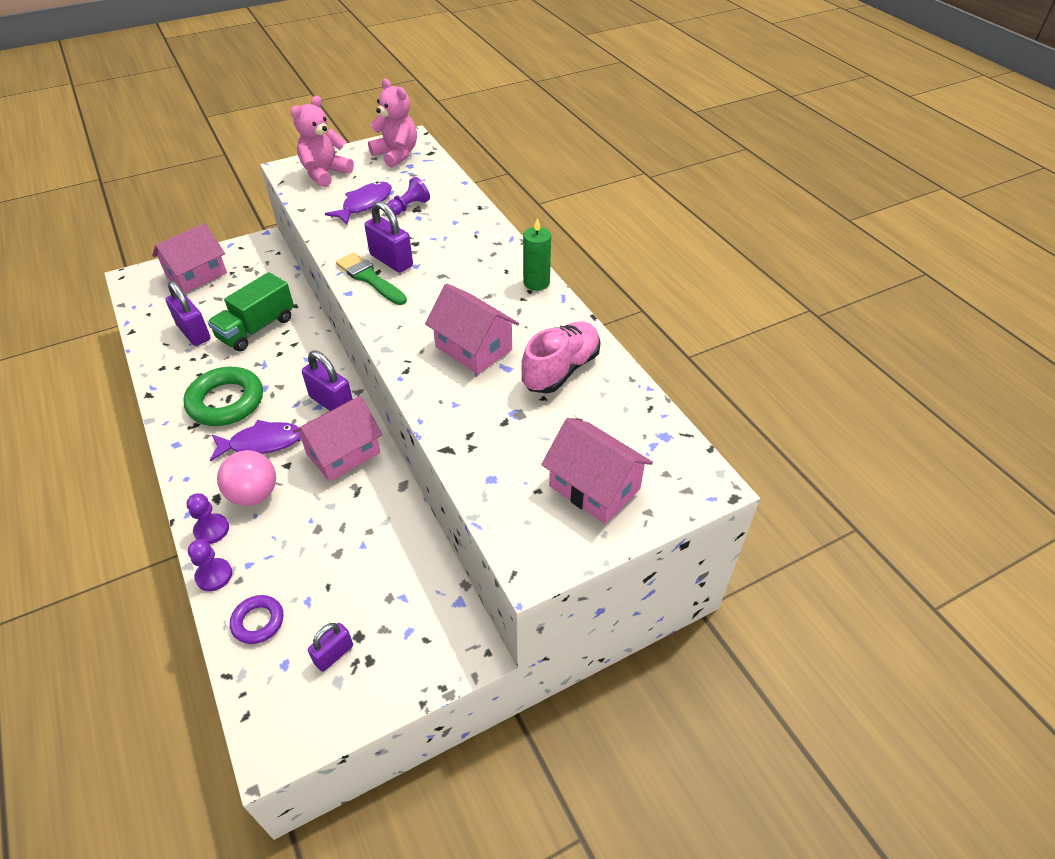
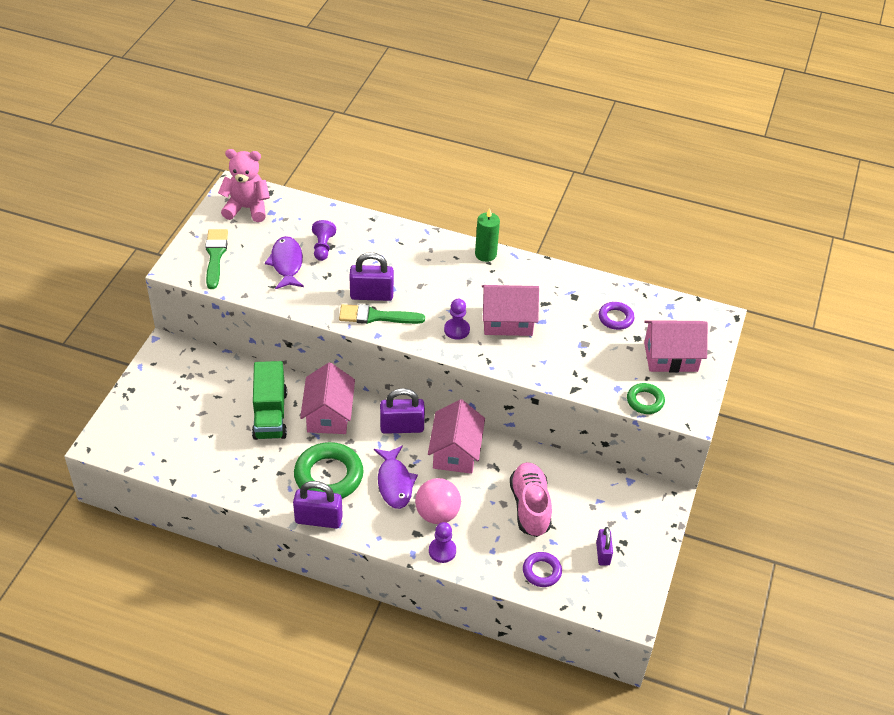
camera: 45 degrees left, 0 degrees up
(194, 332) = (226, 449): purple padlock -> purple padlock (318, 519)
(196, 275) = (153, 407): pink house -> pink house (328, 414)
(214, 575) = (482, 571): purple pawn -> purple pawn (456, 330)
(262, 443) = (394, 483): purple fish -> purple fish turned 135 degrees clockwise
(325, 173) = (215, 256): pink teddy bear -> green brush
(501, 513) = (645, 401): none -> green ring
(561, 370) = (573, 302): pink shoe -> pink shoe (530, 507)
(585, 411) = (615, 318): none -> purple ring

